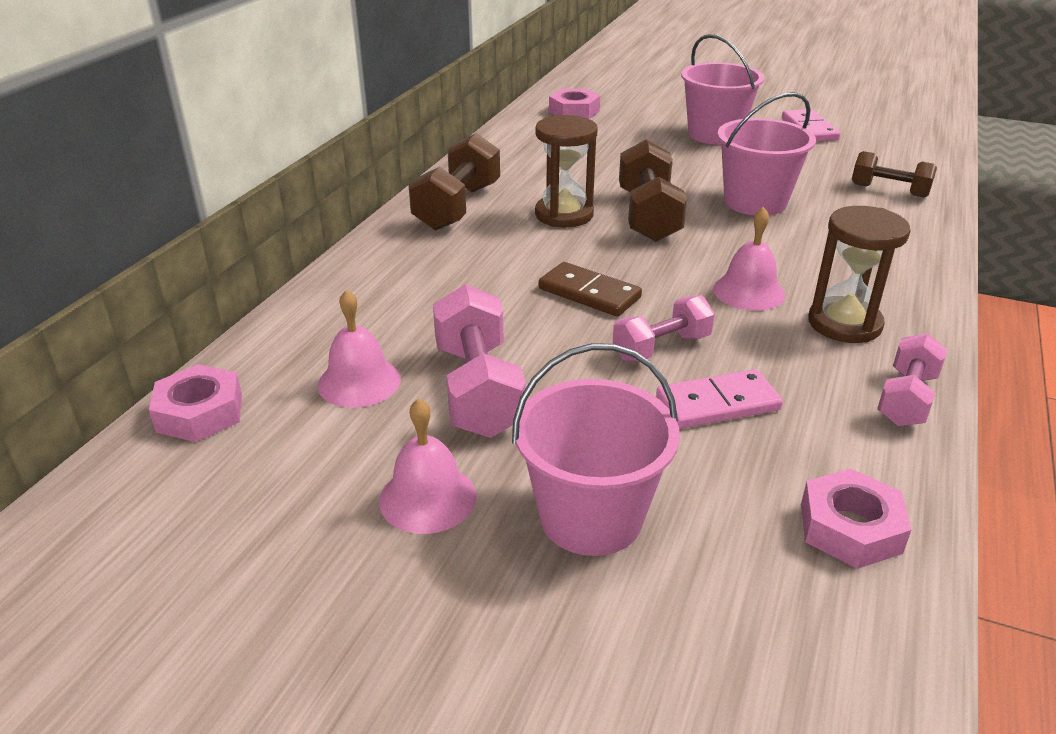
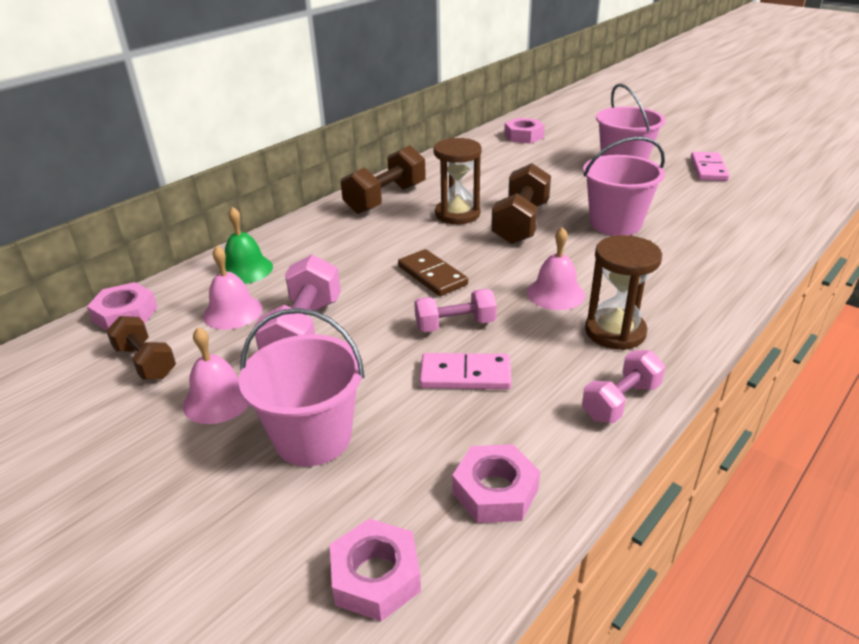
camera: 20 degrees right, 0 degrees up
(334, 323) = (246, 269): none -> green bell
(792, 660) = (376, 576): none -> pink nut
(889, 190) = (741, 228): brown dumbbell -> brown dumbbell (146, 362)

